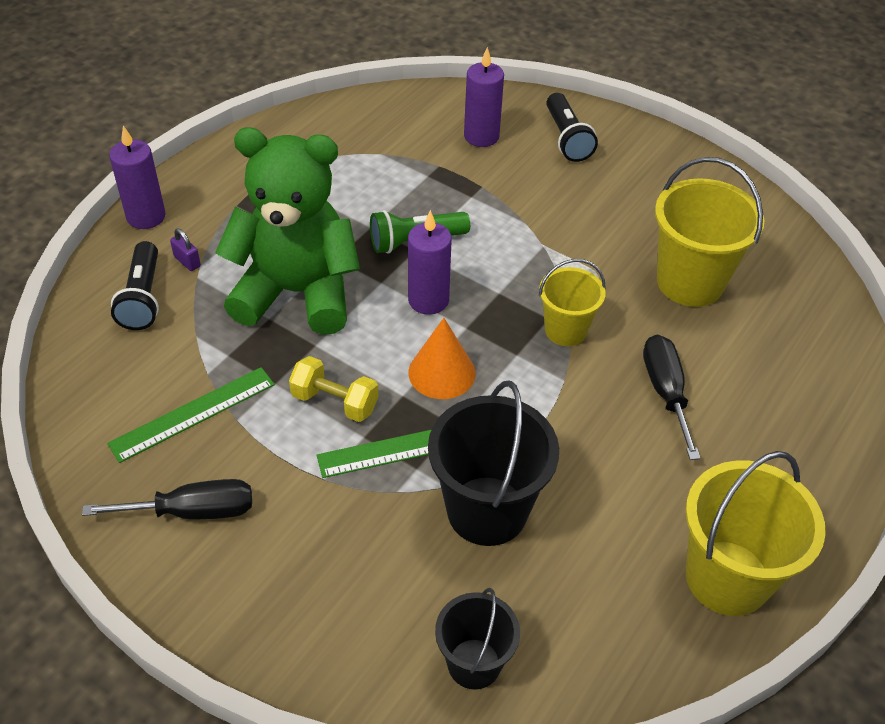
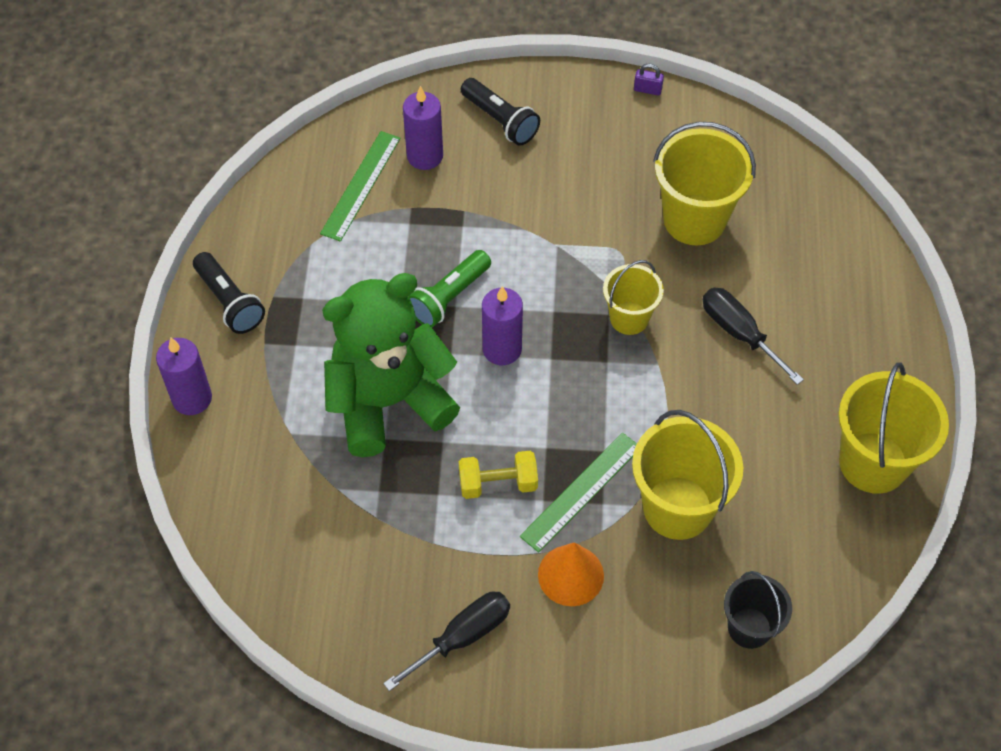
camera: 30 degrees left, 10 degrees up
(143, 298) = (260, 479): black flashlight -> black flashlight (230, 302)
(187, 261) = (269, 423): purple padlock -> purple padlock (647, 89)
(192, 413) = (393, 558): green ruler -> green ruler (360, 185)
(441, 372) = (561, 410): orange cone -> orange cone (571, 575)
(487, 511) = (677, 508): black bucket -> yellow bucket

